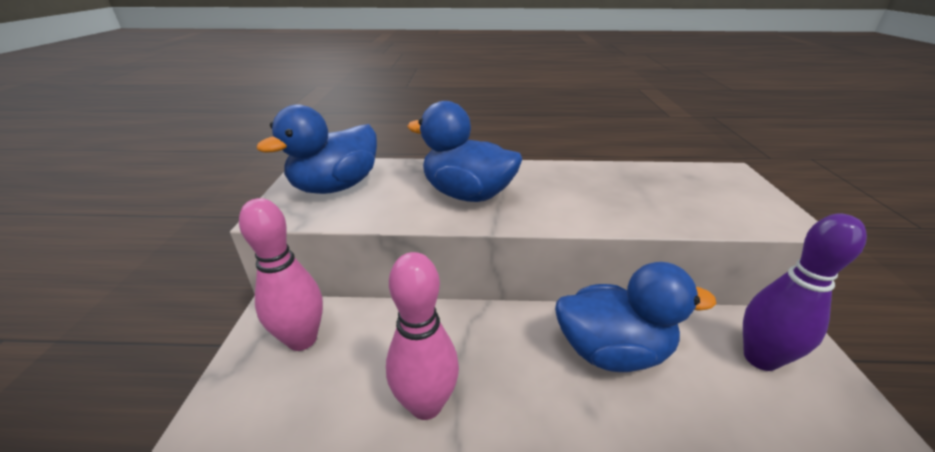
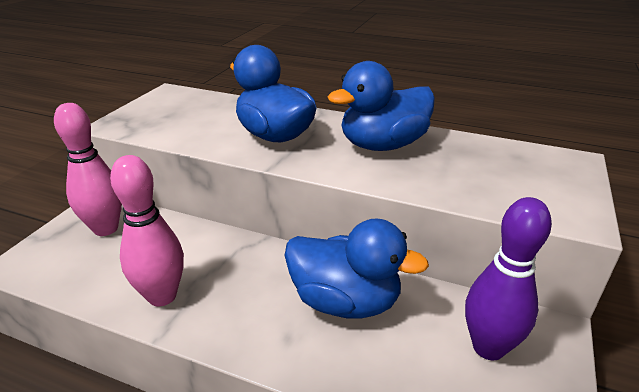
camera: 20 degrees right, 0 degrees up
(336, 187) = (174, 111): blue duck -> blue duck (383, 145)

